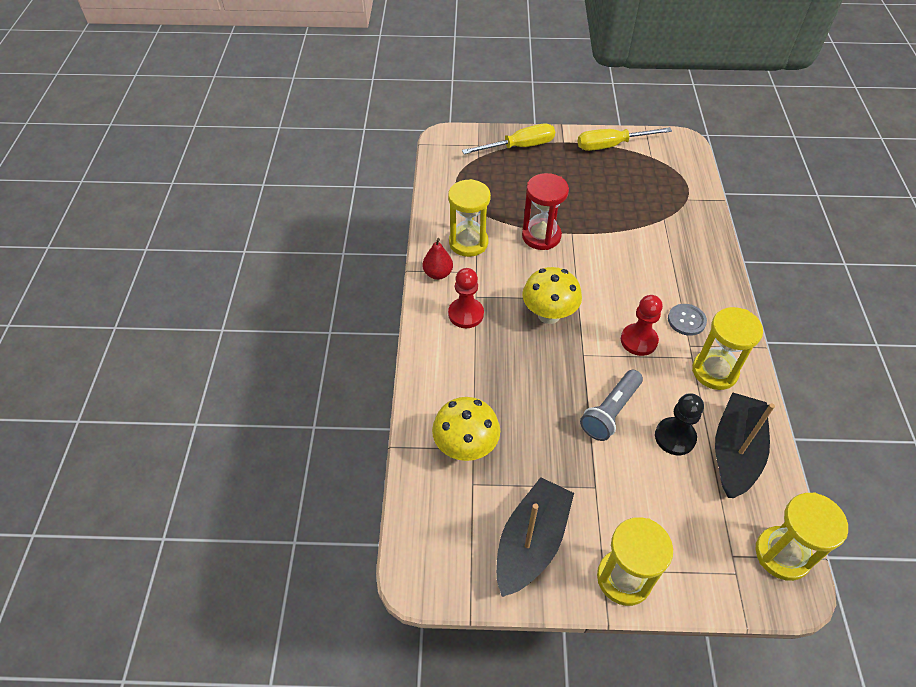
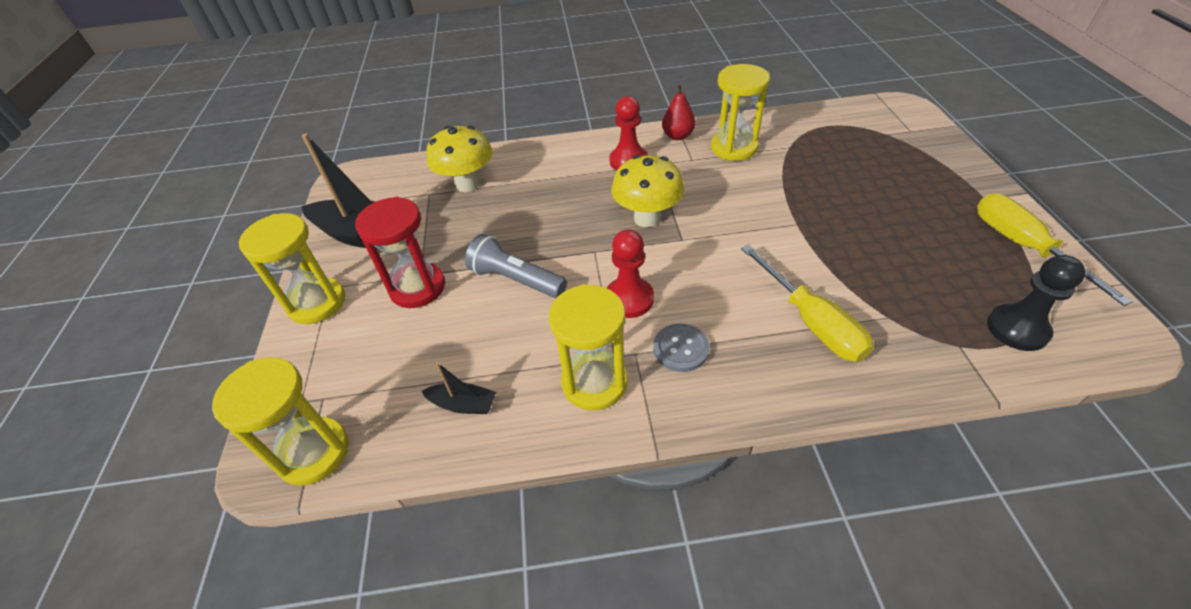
camera: 85 degrees right, 5 degrees down
(519, 147) = (936, 161): yellow screwdriver -> yellow screwdriver (811, 321)
(541, 236) = (775, 198): red hourglass -> red hourglass (417, 288)
(675, 437) = (483, 340): black pawn -> black pawn (1017, 329)
(735, 452) = (463, 404): black boat -> black boat, size x0.47

